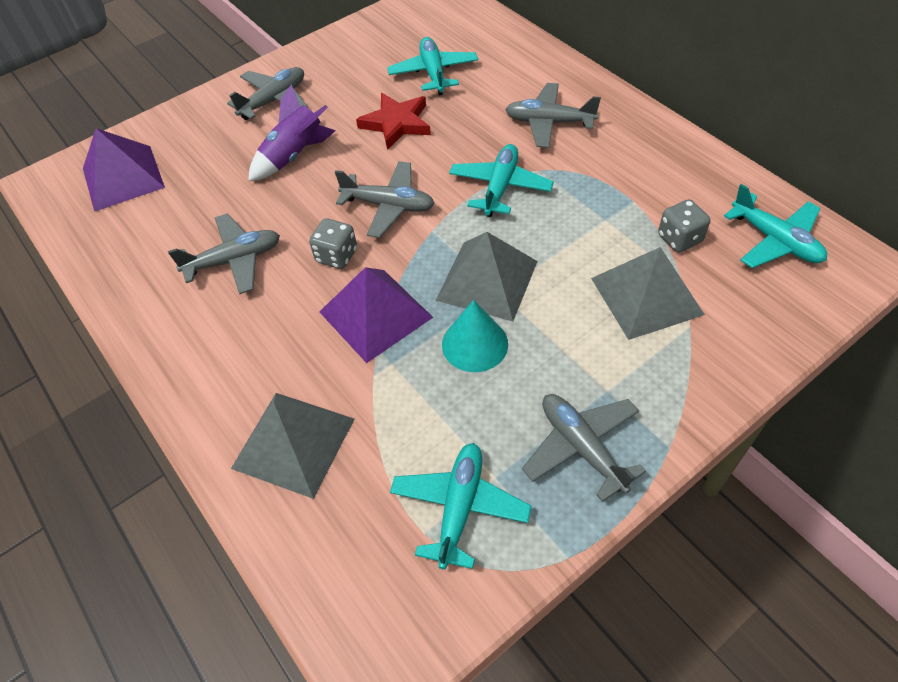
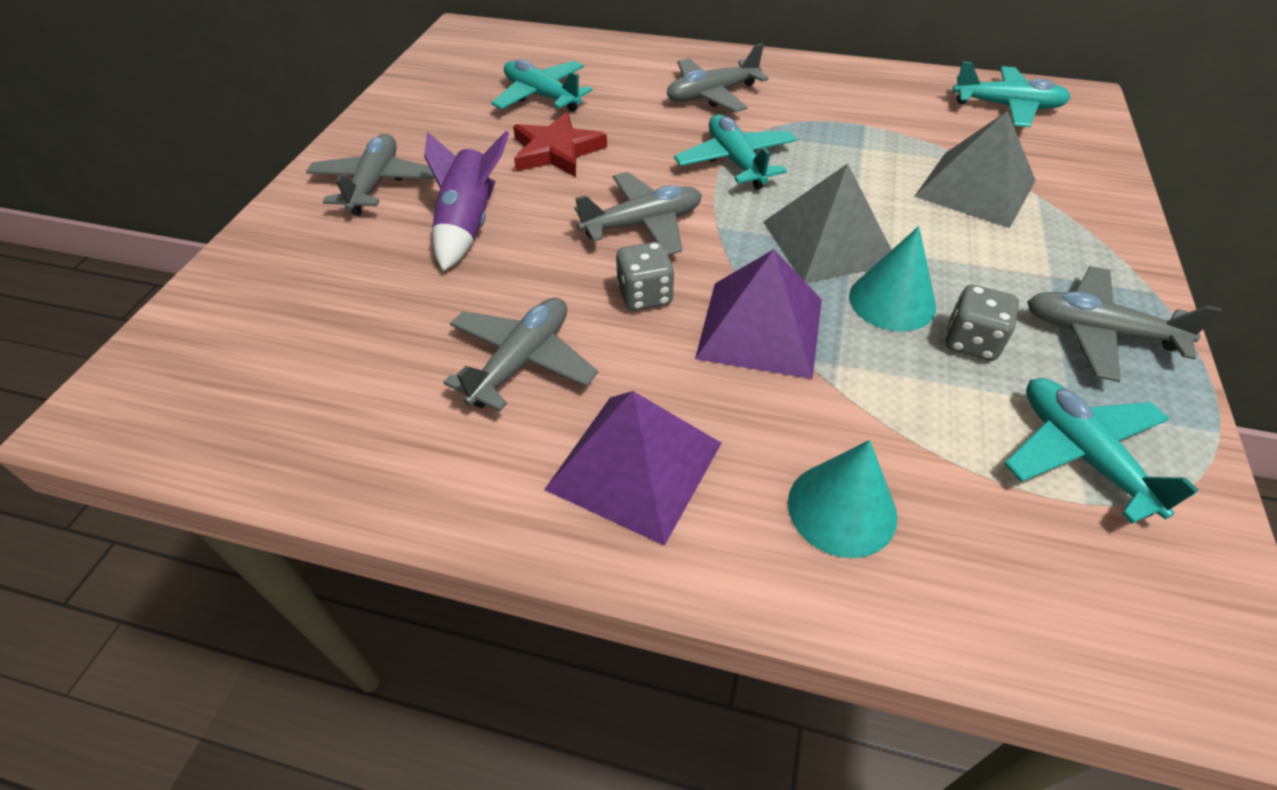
camera: 40 degrees left, 5 degrees down
(123, 177) = (239, 348): purple pyramid -> purple pyramid (635, 466)
(293, 443) = (842, 508): grey pyramid -> turquoise cone
(679, 238) = (939, 135): grey dice -> grey dice (971, 342)

